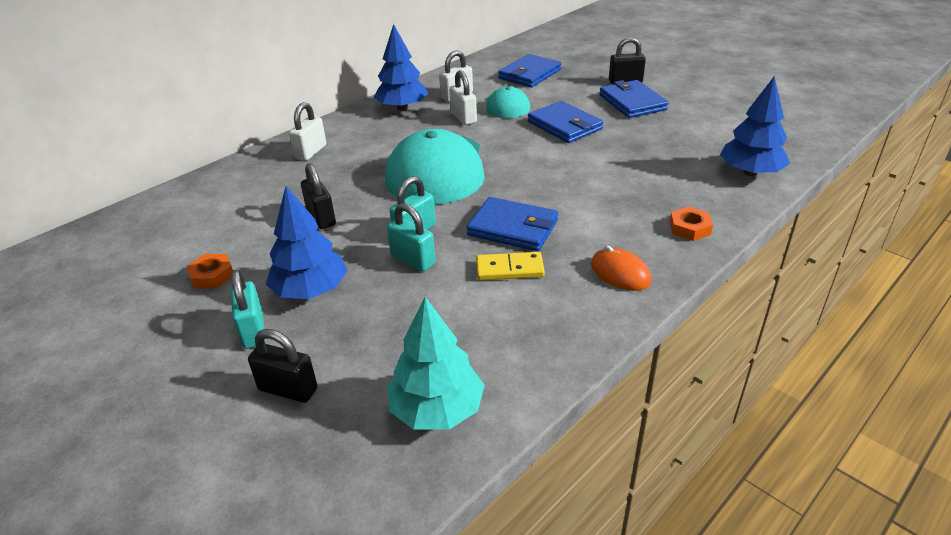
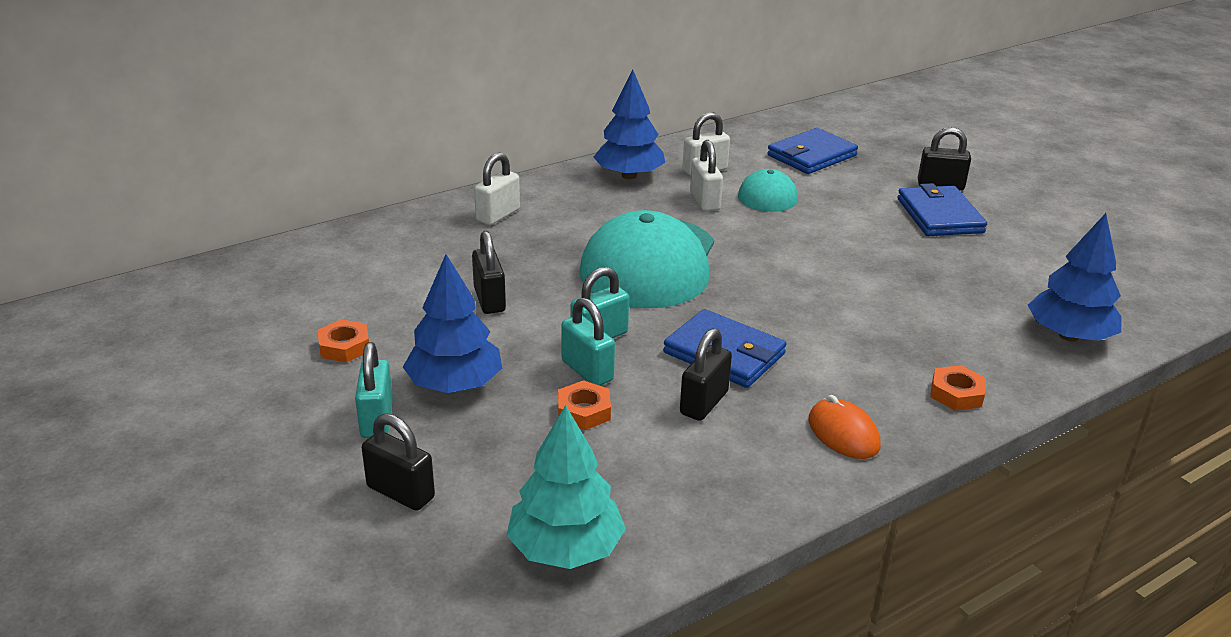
camera: 10 degrees right, 5 degrees down
(419, 292) = (584, 411): none -> orange nut
(509, 269) = (704, 403): yellow domino -> black padlock
(565, 125) = (836, 233): blue wallet -> none

